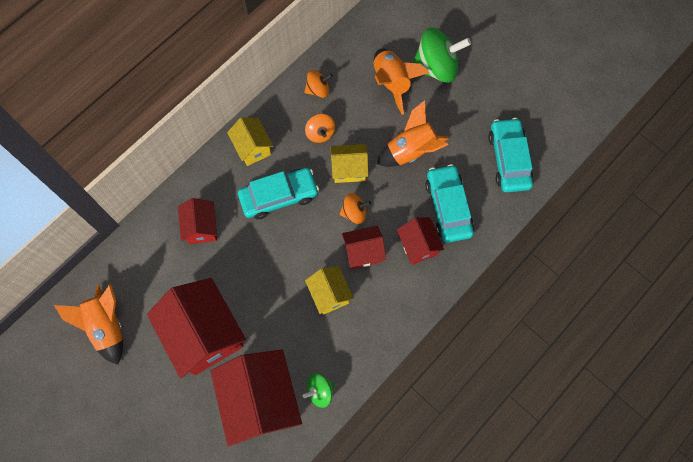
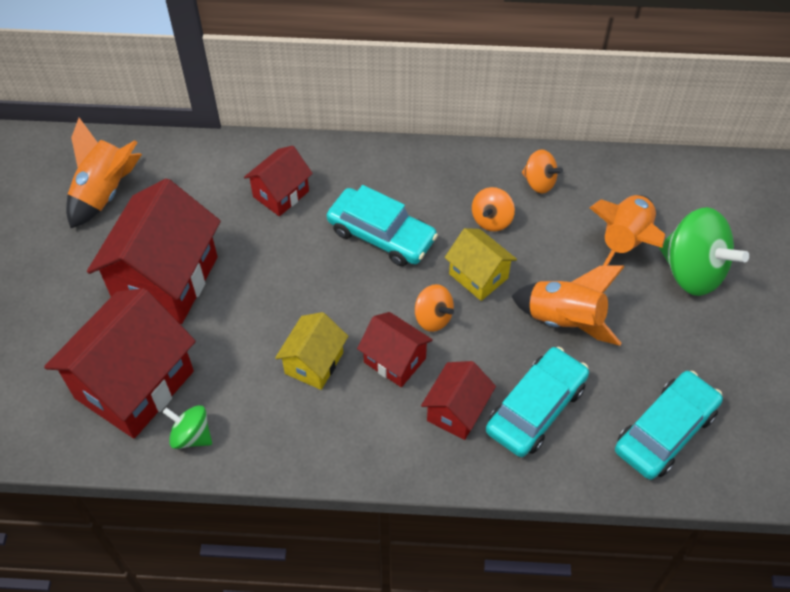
camera: 50 degrees right, 15 degrees down
(252, 148) = (412, 174): yellow house -> none

